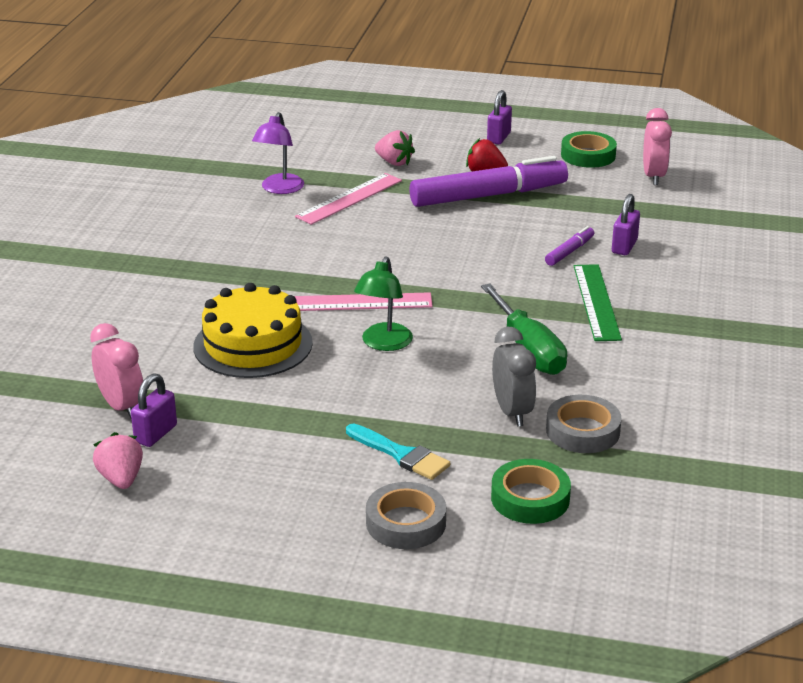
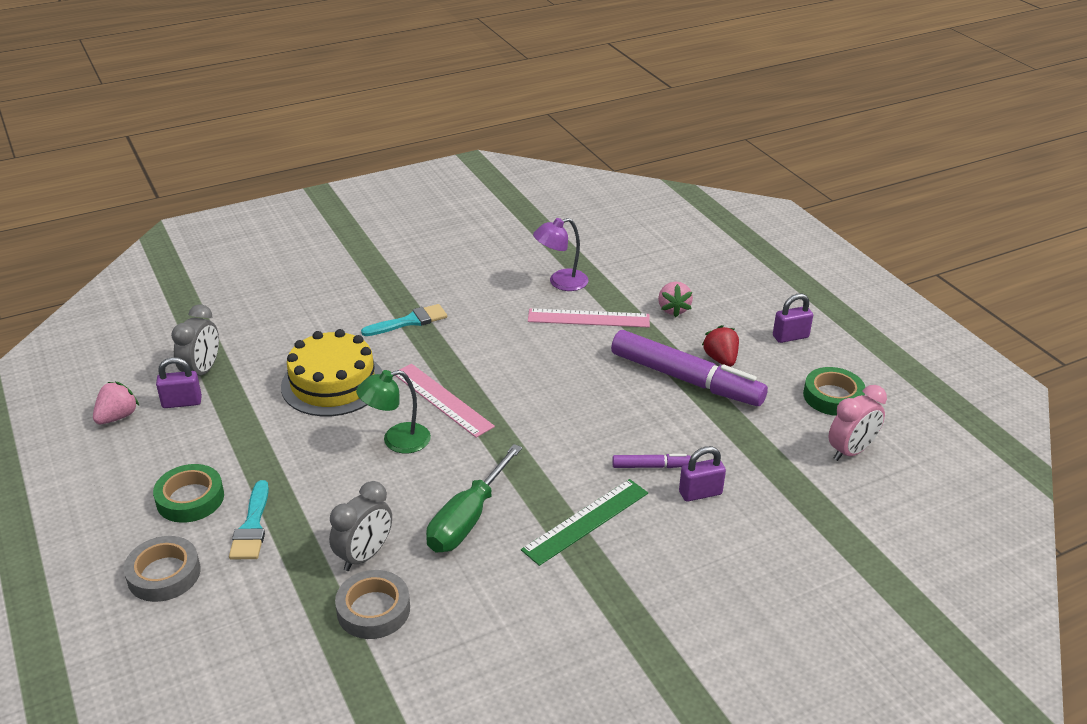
camera: 50 degrees right, 5 degrees up
(121, 407) = (202, 371): pink clock -> grey clock
(220, 275) = (409, 321): none -> turquoise brush
(530, 498) = (248, 626): green tape -> green tape (190, 498)

